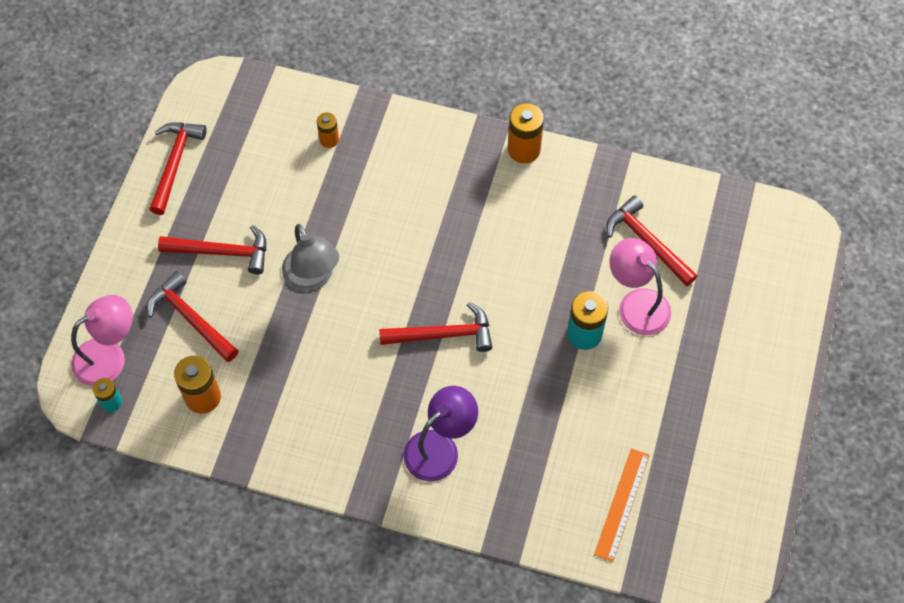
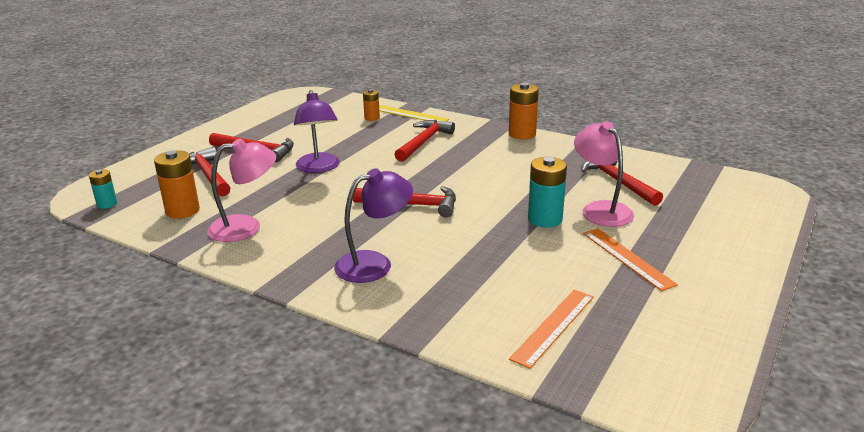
camera: 15 degrees right, 35 degrees down
(109, 356) = (128, 184): pink lamp -> pink lamp (246, 227)
(175, 163) = (254, 116): red hammer -> red hammer (424, 142)
(312, 277) = (319, 168): grey lamp -> purple lamp
(374, 121) = (410, 114): none -> yellow ruler
(672, 386) = (627, 258): none -> orange ruler

